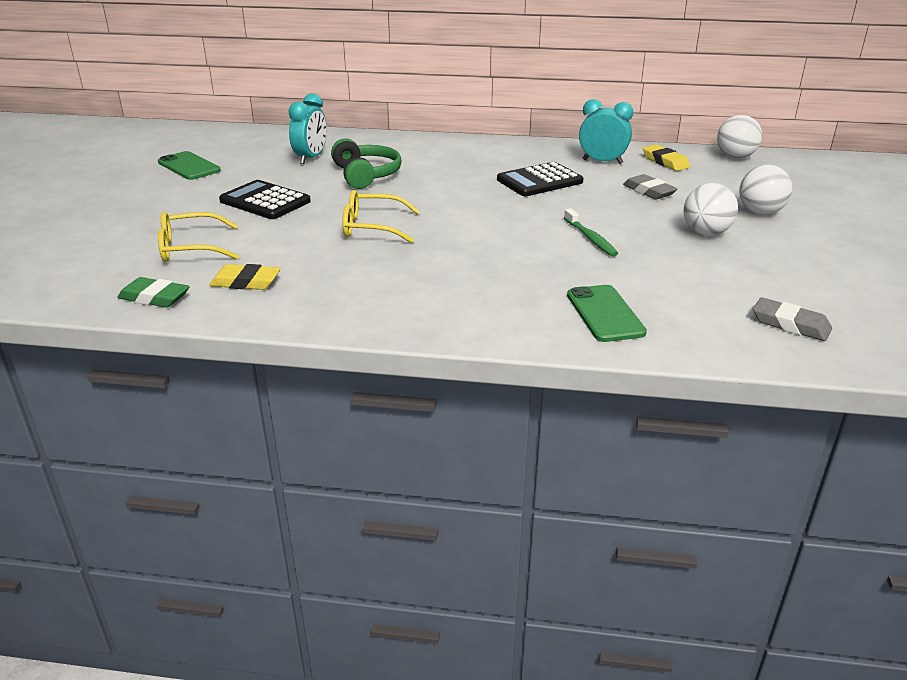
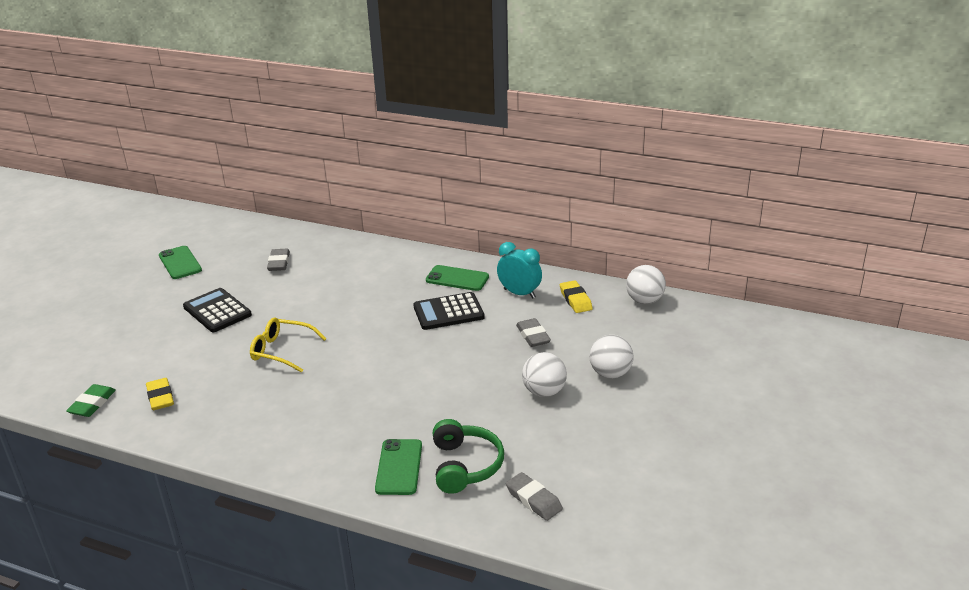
camera: 15 degrees right, 0 degrees up
(154, 297) = (92, 404): green eraser -> green eraser turned 75 degrees clockwise
(191, 248) = (139, 357): yellow glasses -> none
(246, 282) = (160, 397): yellow eraser -> yellow eraser turned 45 degrees clockwise
(311, 158) = (279, 263): turquoise clock -> grey eraser
(365, 175) = (311, 289): green headphones -> green headphones (464, 465)
(525, 156) = (457, 279): none -> green phone
(590, 238) = (444, 386): green toothbrush -> none

